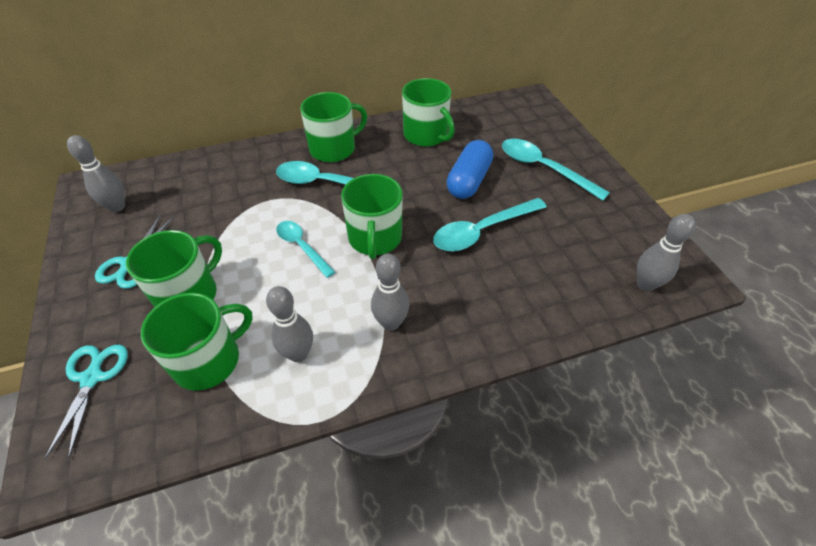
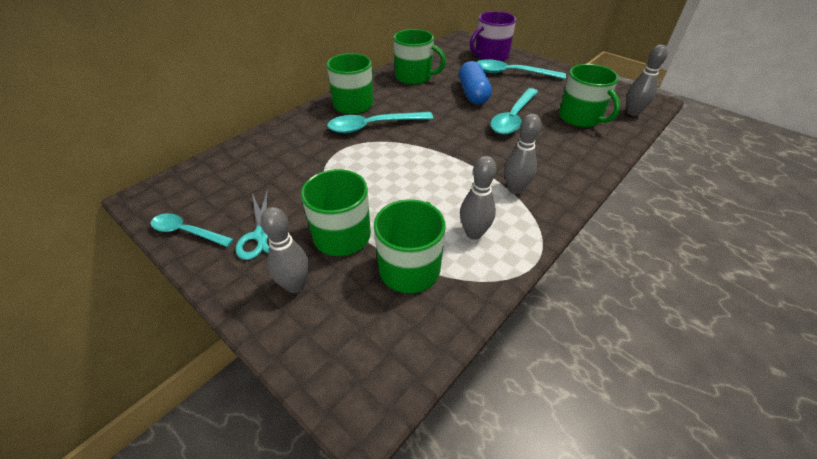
camera: 30 degrees left, 5 degrees down
(92, 377) = (321, 326): turquoise scissors -> none
(117, 207) = (199, 202): grey bowling pin -> grey bowling pin (295, 285)
(302, 247) = (400, 170): turquoise spoon -> turquoise spoon (187, 232)
(375, 238) = (448, 146): green mug -> green mug (580, 117)
(542, 135) = (490, 56): none -> purple mug

